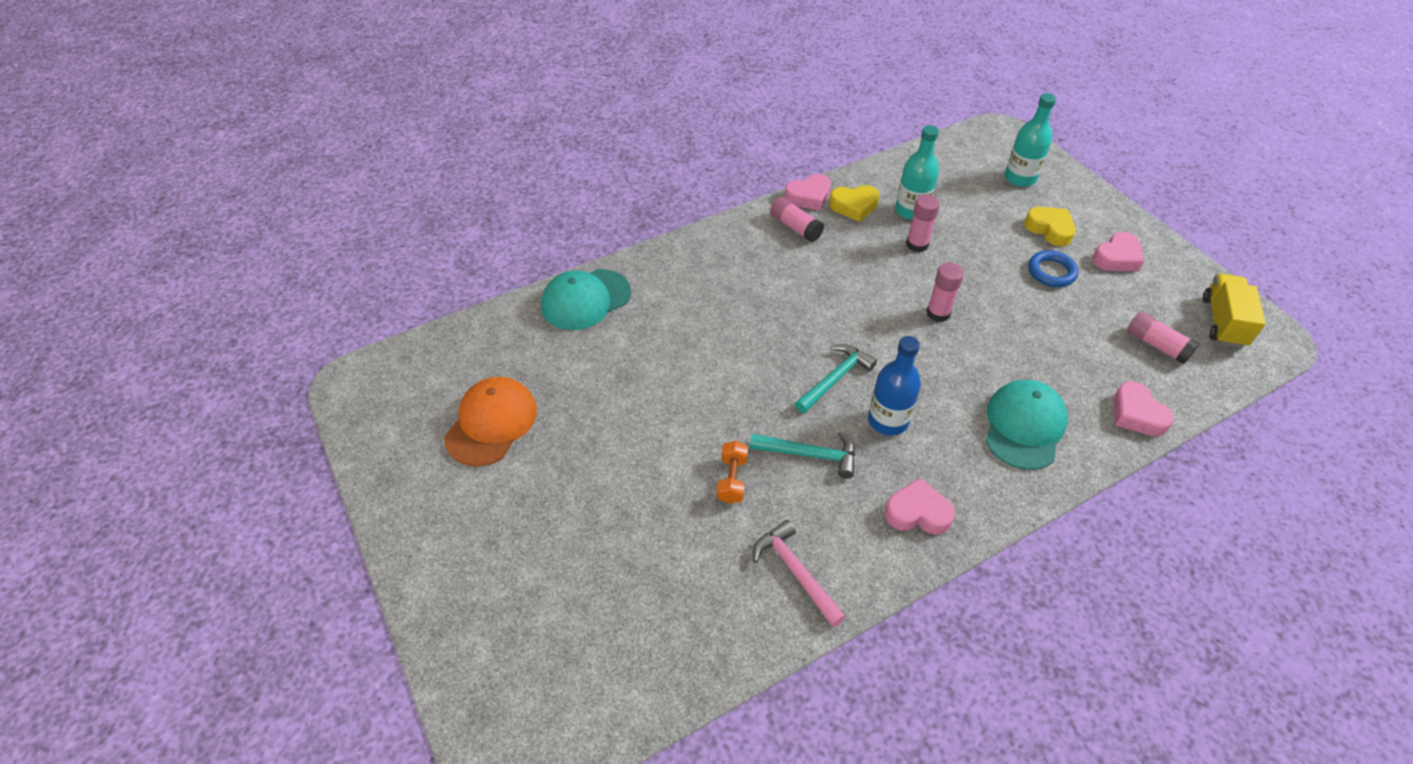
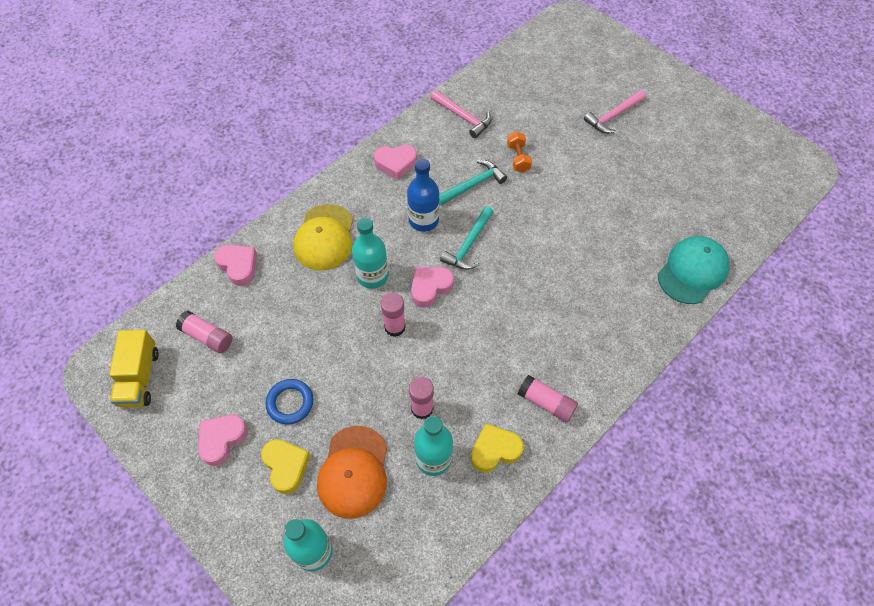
camera: 165 degrees right, 10 degrees up
(491, 423) = (692, 159): orange cap -> orange cap (353, 472)
(558, 516) = (613, 116): none -> pink hammer
(808, 197) = (546, 453): pink heart -> pink heart (430, 287)
(809, 454) = (473, 185): turquoise hammer -> turquoise hammer turned 150 degrees clockwise
(961, 368) = (372, 276): none -> turquoise bottle
(1024, 426) = (324, 237): turquoise cap -> yellow cap
(1050, 229) = (286, 466): yellow heart -> yellow heart turned 150 degrees counterclockwise

